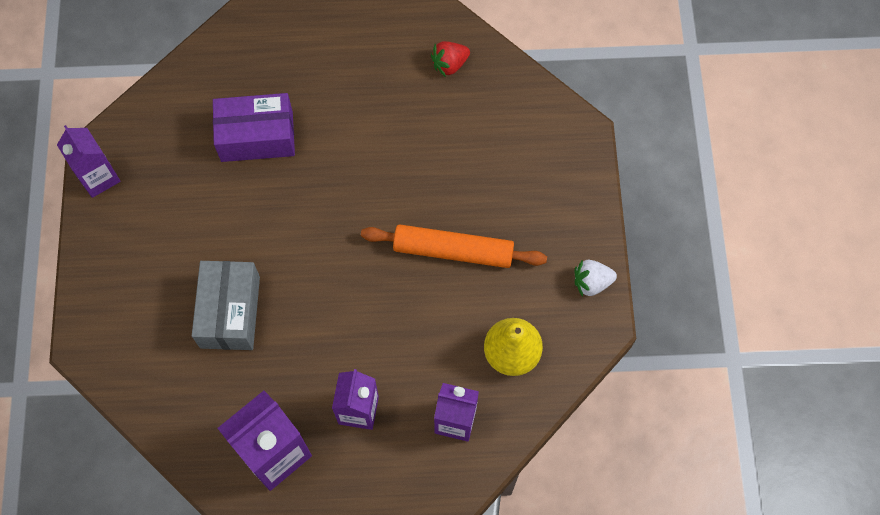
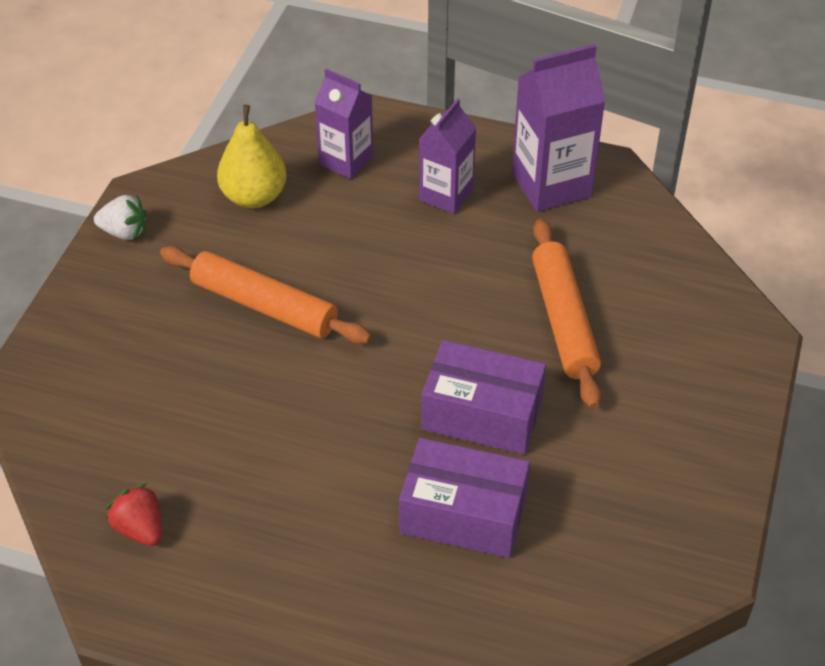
camera: 160 degrees left, 20 degrees down
(99, 177) = (710, 528): purple carton -> none
(230, 312) = (564, 320): grey box -> orange rolling pin
(266, 212) = (482, 414): none -> purple box
(449, 64) = (140, 528): red strawberry -> red strawberry turned 120 degrees counterclockwise

